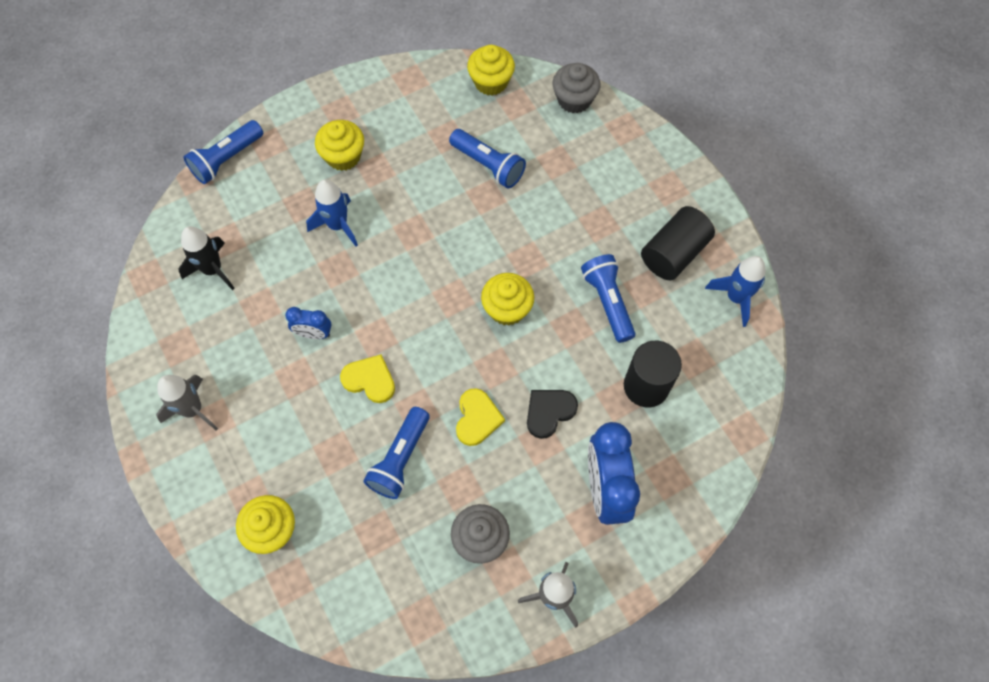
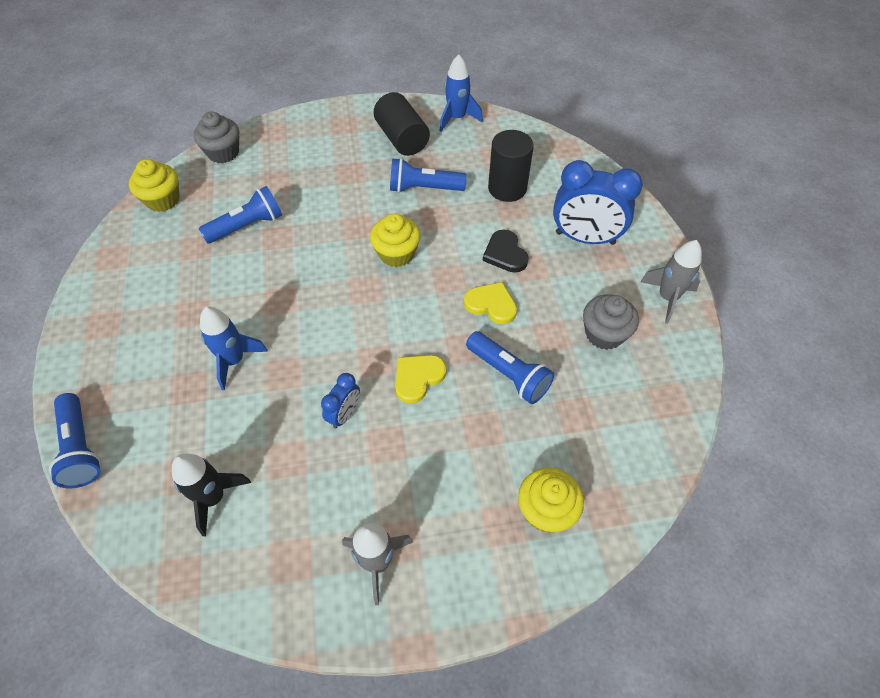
camera: 70 degrees left, 10 degrees down
(343, 156) = (157, 335): yellow cupcake -> none

